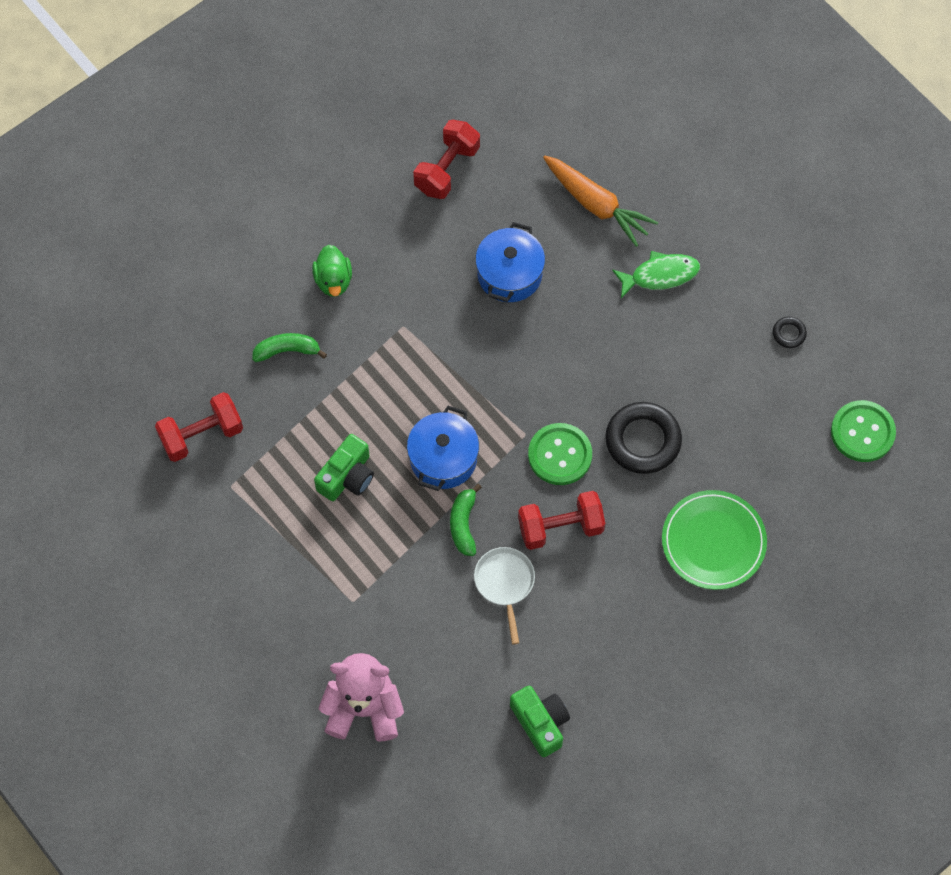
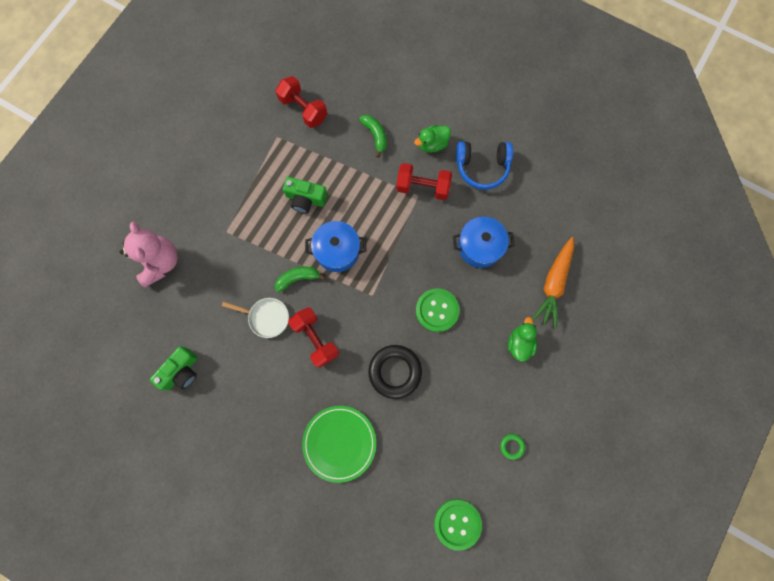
camera: 70 degrees right, 10 degrees up
(395, 230) = (482, 167): none -> blue headphones
(447, 169) = (538, 182): red dumbbell -> red dumbbell (423, 187)
(505, 583) = (266, 317): white pan -> white pan turned 45 degrees clockwise
(560, 455) = (365, 321): green button -> green button (437, 310)
(660, 275) = (519, 343): green fish -> green duck
(789, 334) = (512, 446): black ring -> green ring

